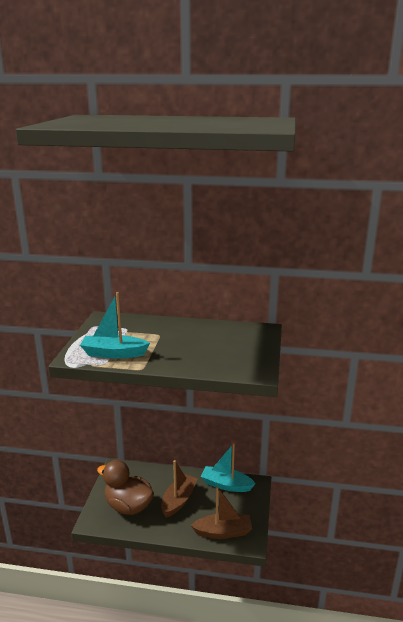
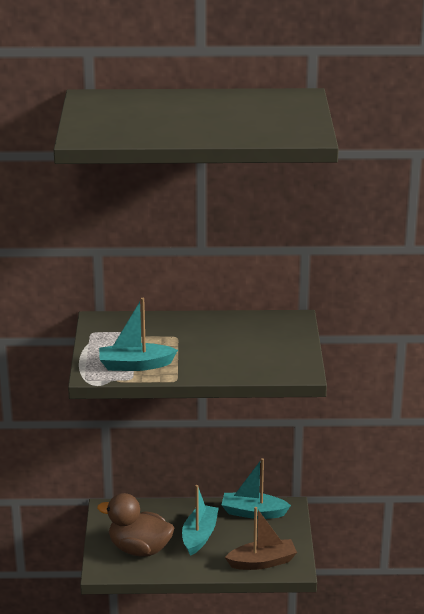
camera: 10 degrees left, 5 degrees up
(178, 500) = (199, 536): brown boat -> turquoise boat

